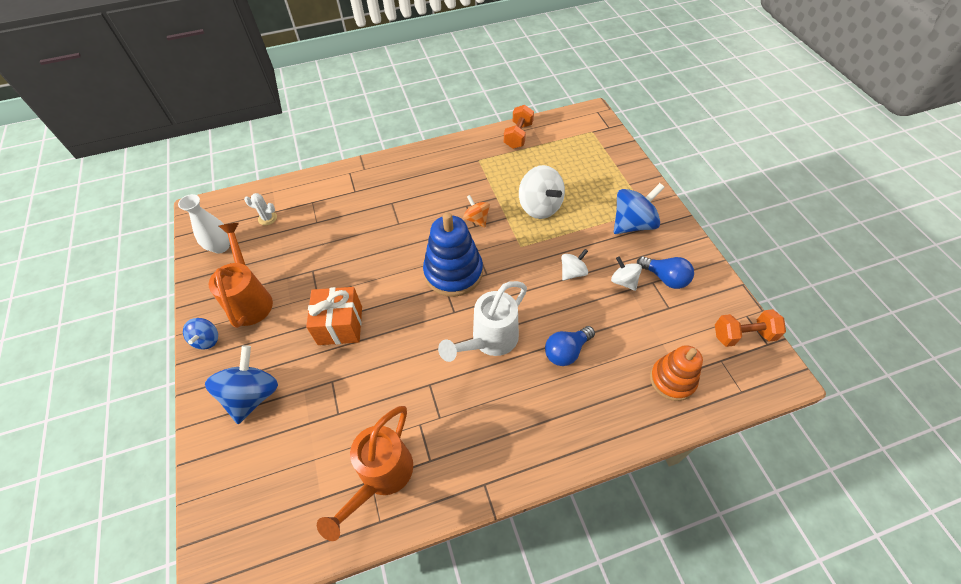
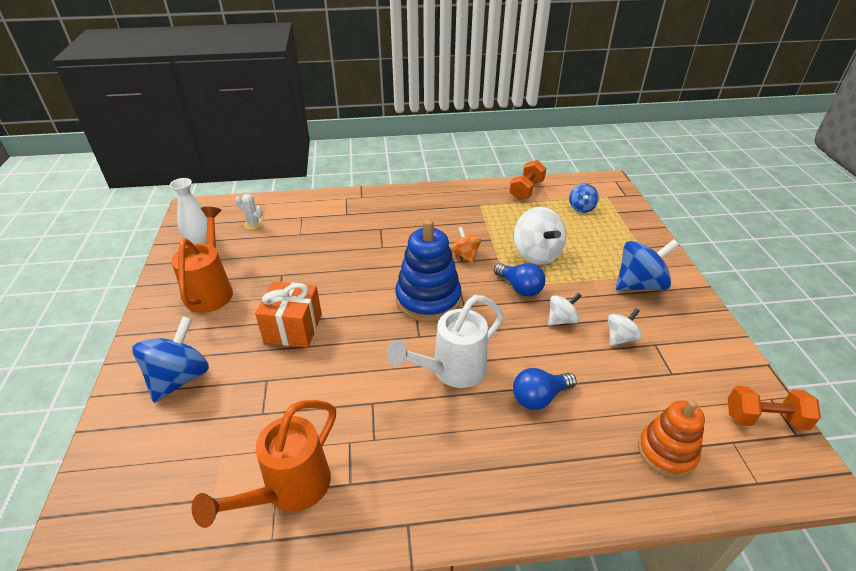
camera: 10 degrees right, 15 degrees down
(207, 340) = (155, 318): blue spinning top -> blue spinning top (581, 208)
(623, 281) = (620, 338): white spinning top -> white spinning top turned 75 degrees clockwise
(665, 278) = (671, 342): blue light bulb -> blue light bulb (520, 288)

